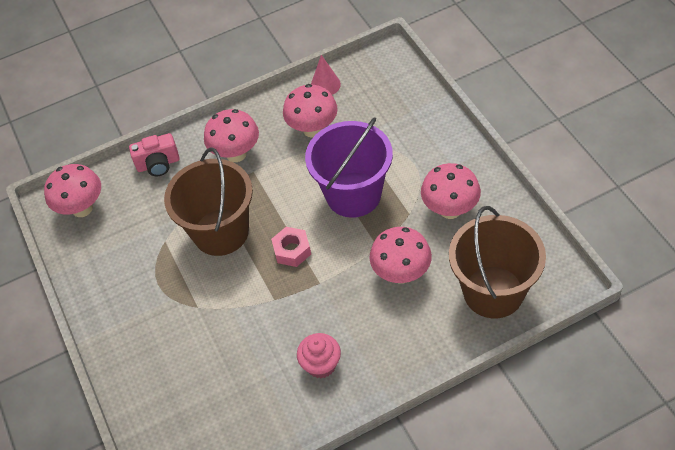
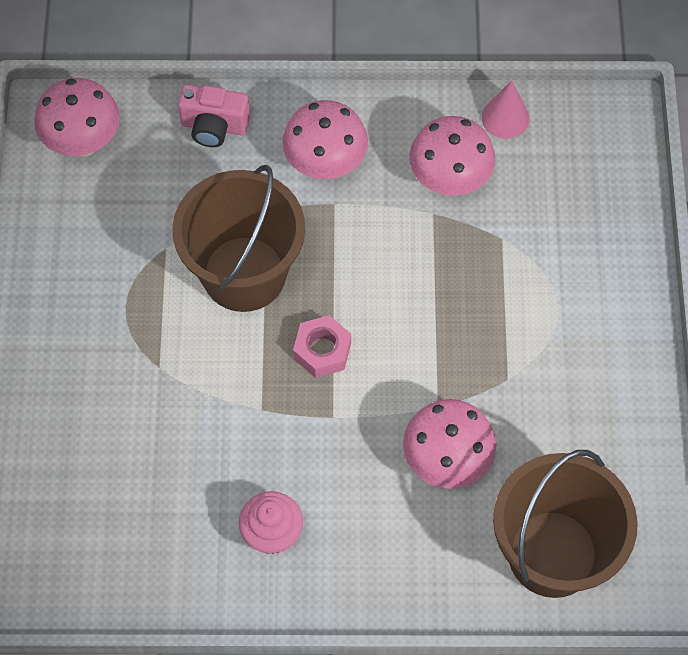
camera: 20 degrees right, 10 degrees up
(353, 194) = (449, 311): purple bucket -> none
(450, 210) = (566, 403): pink mushroom -> none

